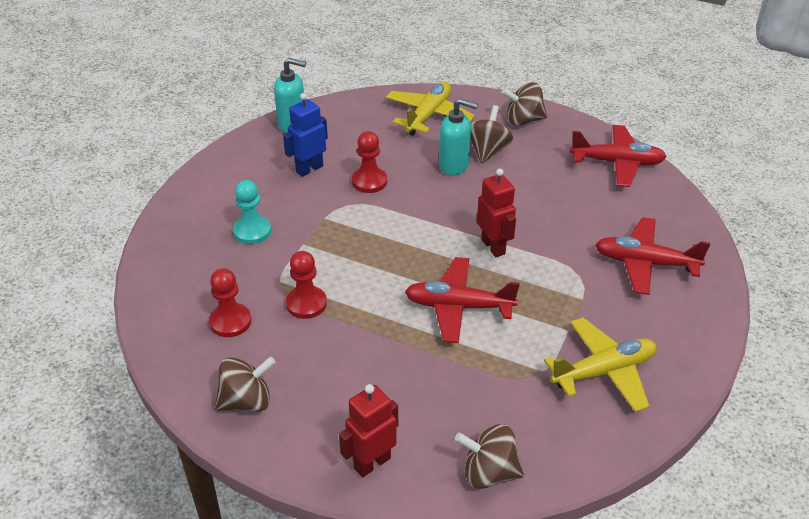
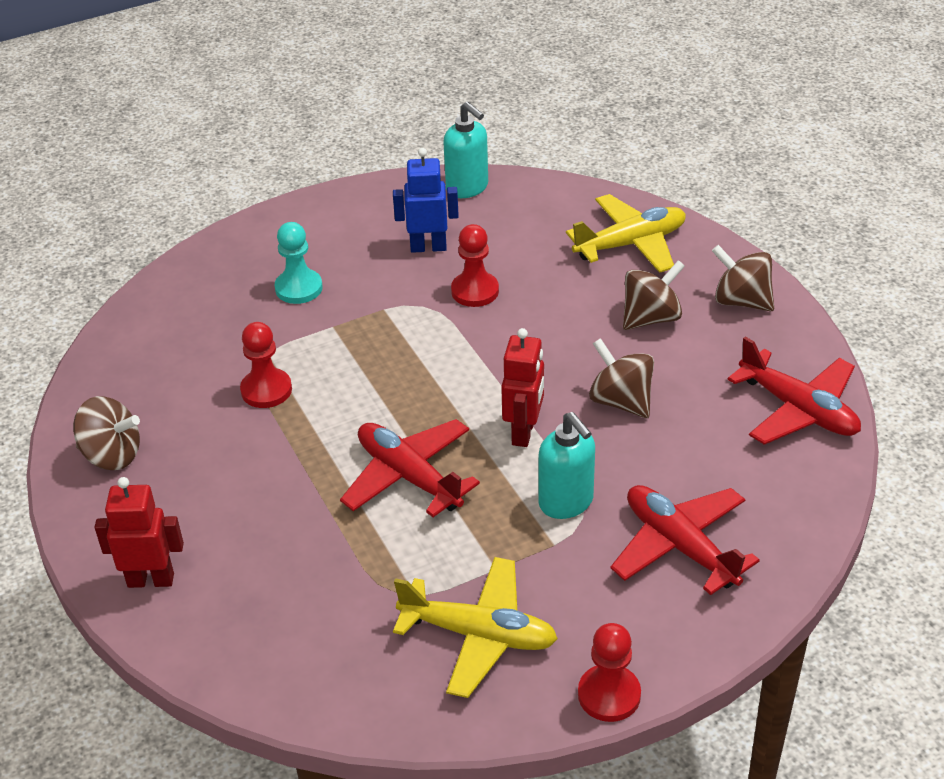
camera: 40 degrees right, 0 degrees up
(230, 321) = (181, 370): red pawn -> red pawn (609, 695)
(454, 166) = (590, 318): turquoise soap dispenser -> turquoise soap dispenser (566, 502)
(489, 473) = (242, 659): brown spinning top -> brown spinning top (621, 401)

